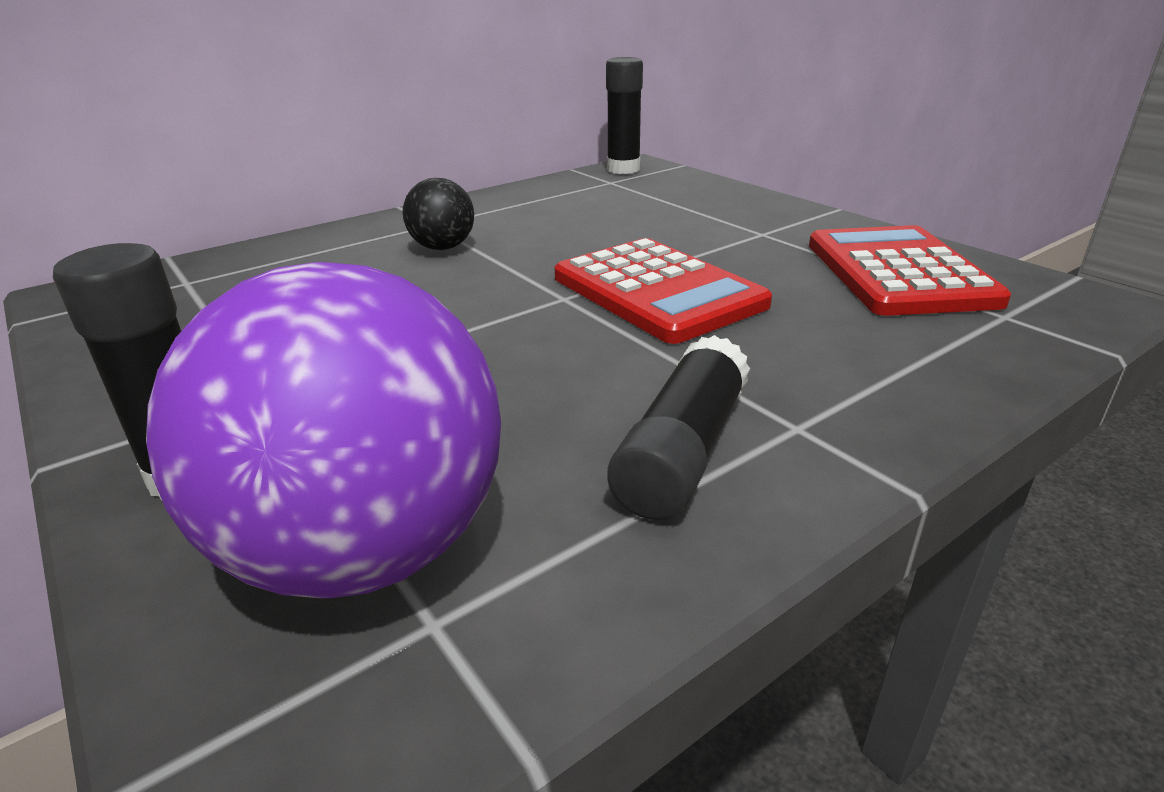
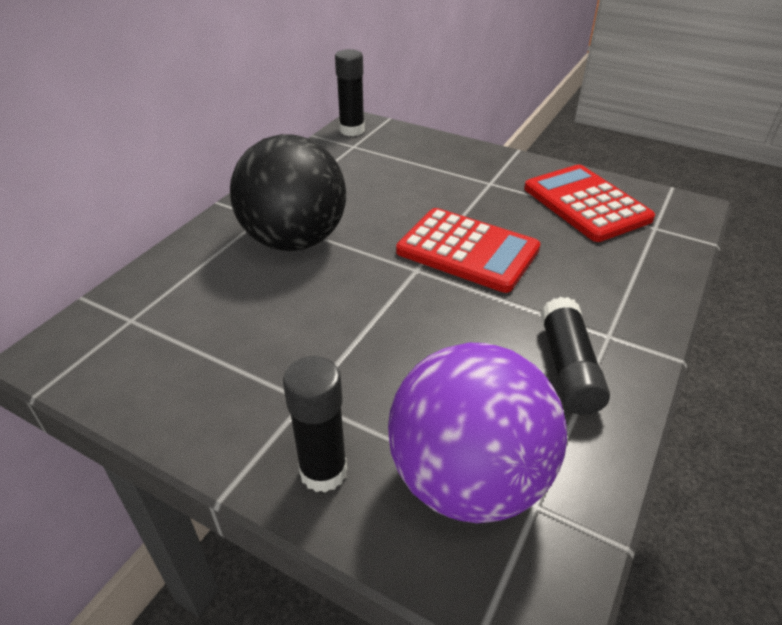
camera: 25 degrees left, 10 degrees up
(443, 247) = (294, 240): black ball -> black ball, size x2.15

